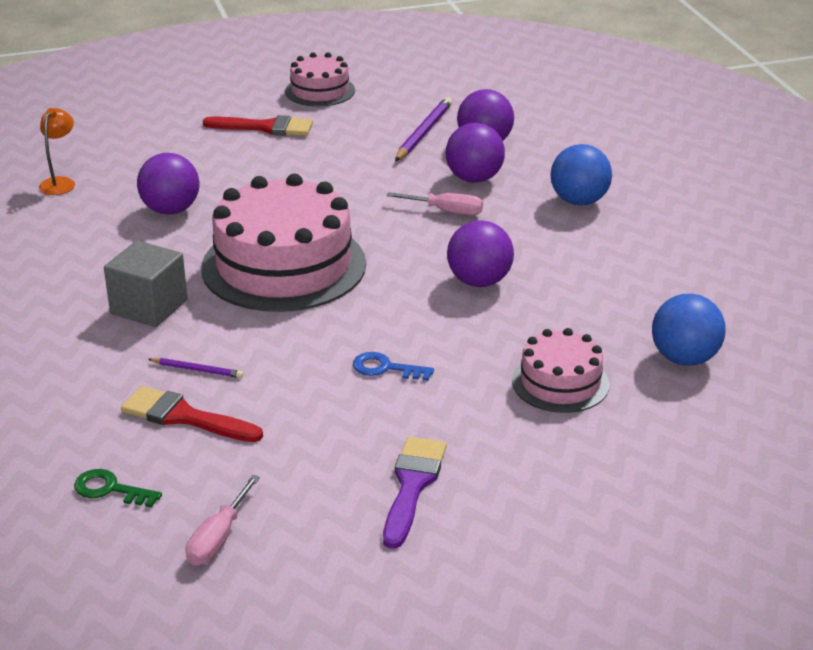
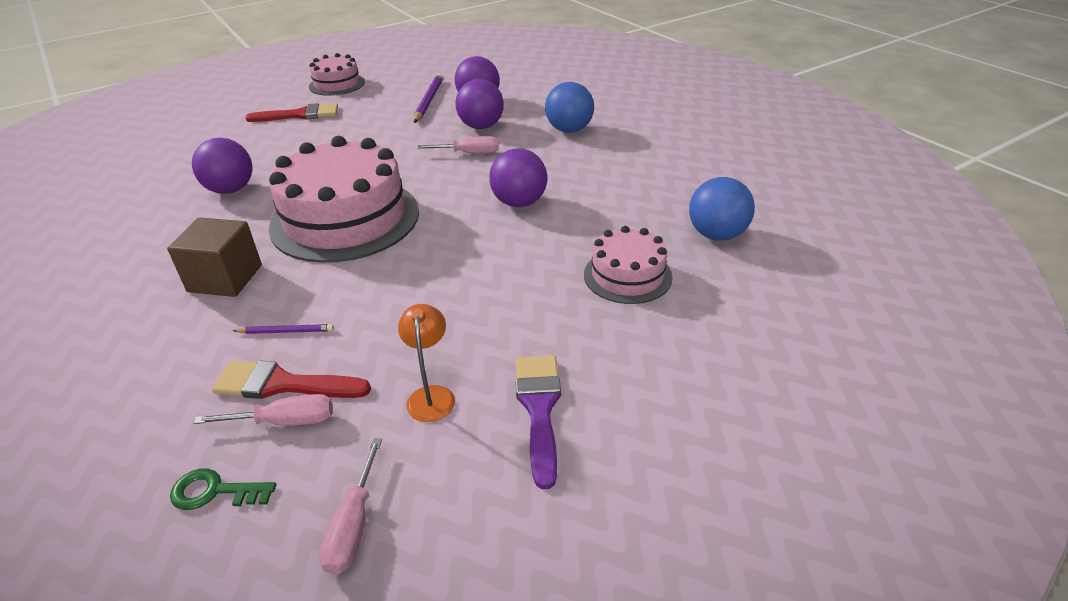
camera: 15 degrees left, 5 degrees up
(60, 182) = (123, 183): orange lamp -> orange lamp (431, 395)
(149, 307) = (225, 278): grey cube -> brown cube
(179, 448) = (285, 421): none -> pink screwdriver
(385, 368) = (468, 293): blue key -> none

